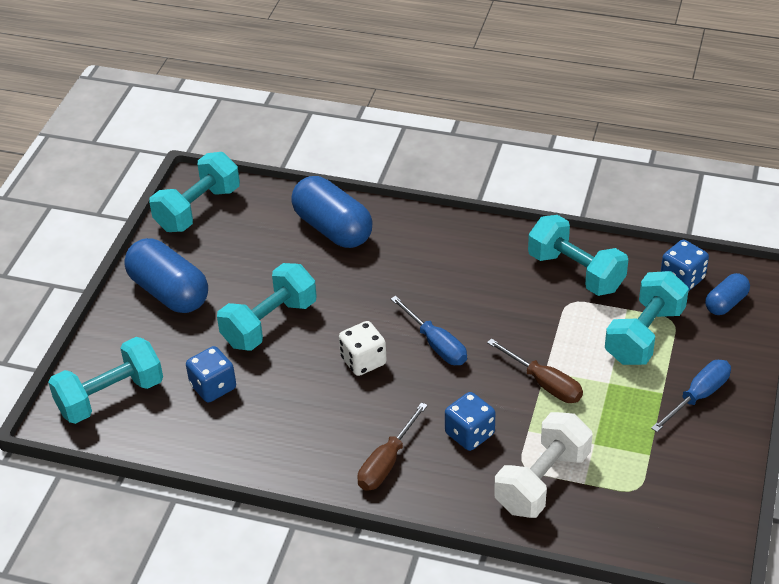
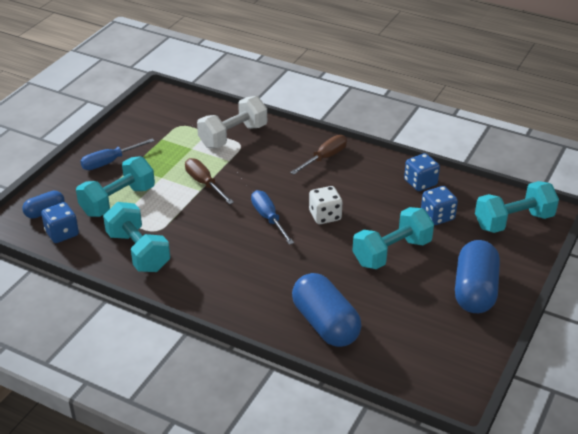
camera: 170 degrees left, 5 degrees down
(169, 292) = (475, 291): blue capsule -> blue capsule turned 45 degrees clockwise
(198, 209) = (451, 368): turquoise dumbbell -> none
(469, 434) = (267, 164): blue dice -> blue dice (420, 183)

